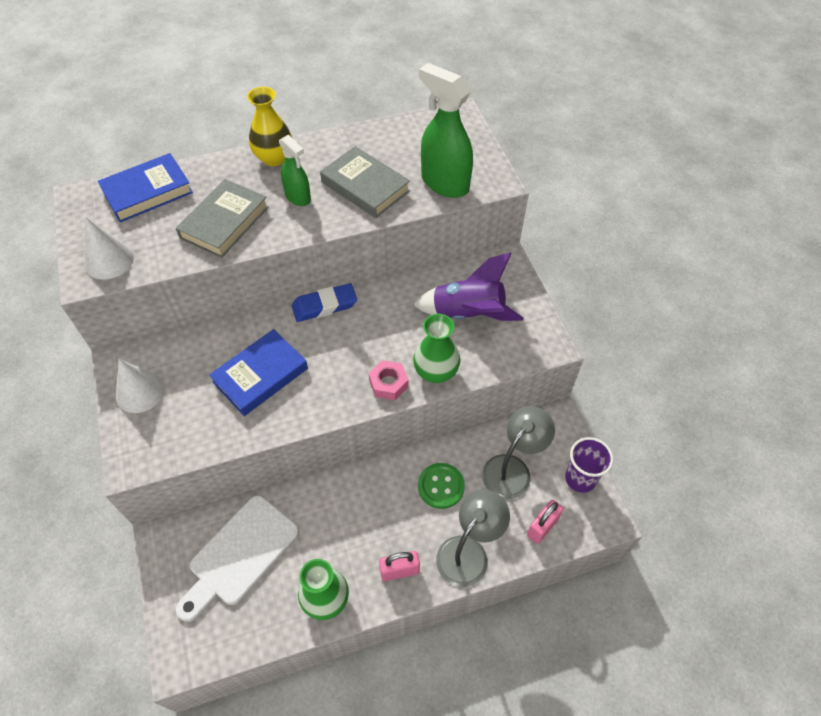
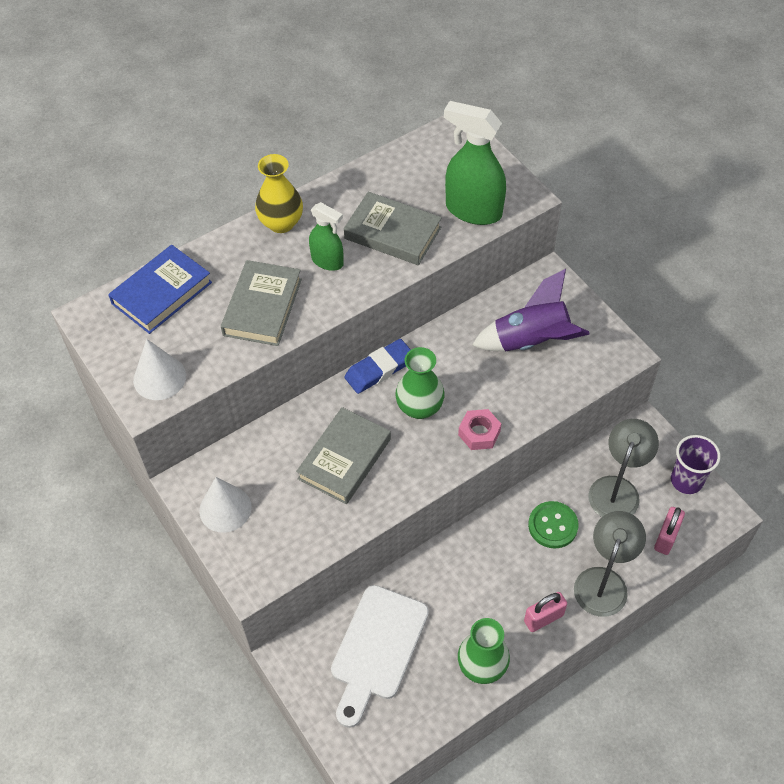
camera: 15 degrees left, 0 degrees up
(260, 375) = (344, 459): blue book -> grey book
(436, 372) = (522, 409): green vase -> green vase (419, 407)

